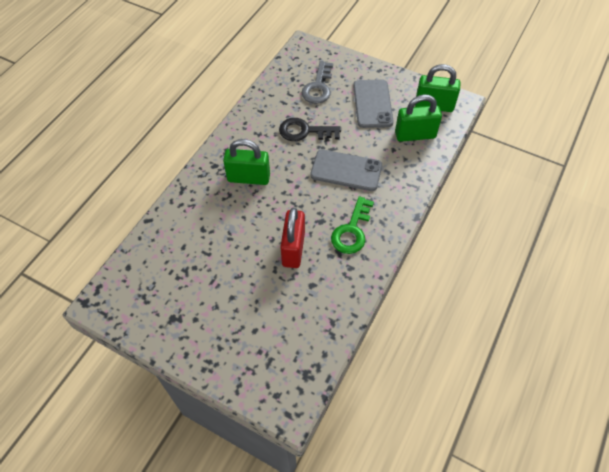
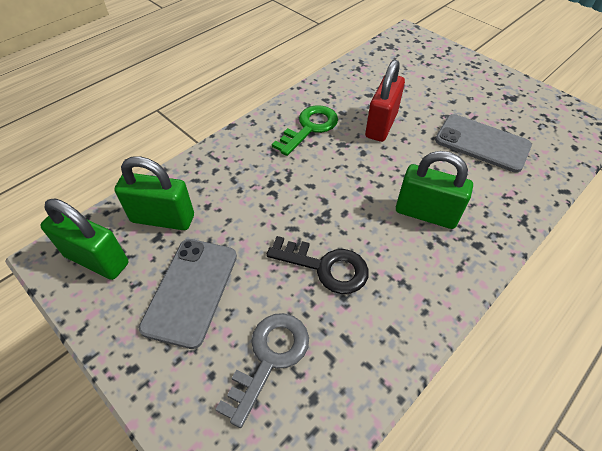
camera: 165 degrees left, 5 degrees down
(346, 170) = (287, 192): grey phone -> grey phone (482, 143)

